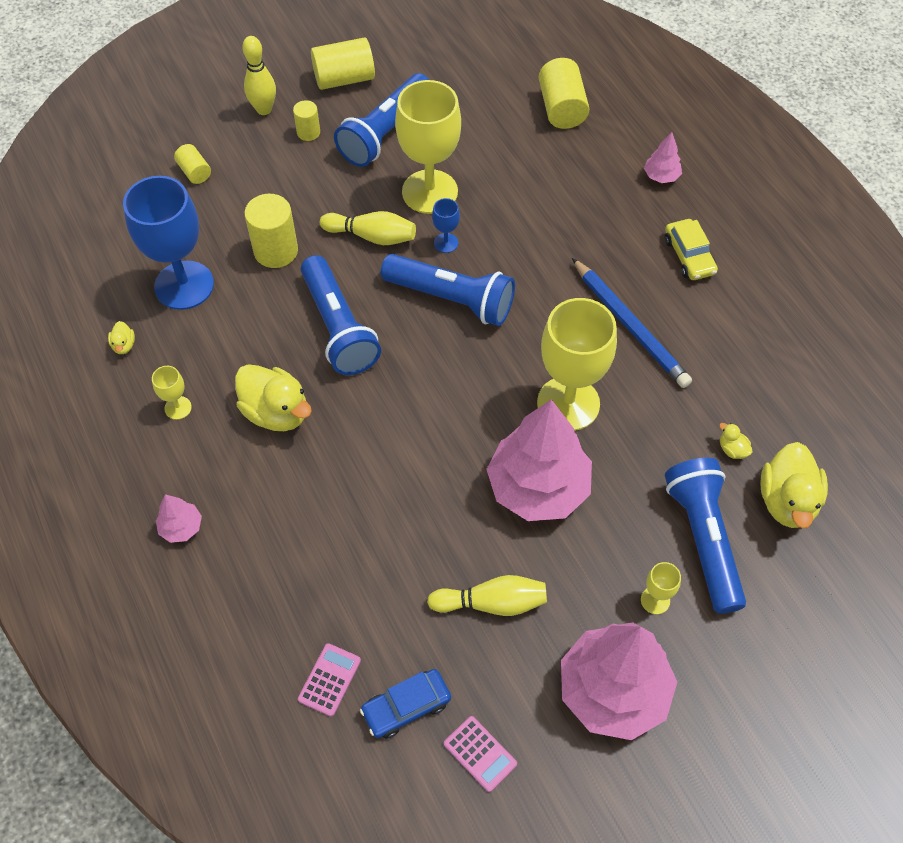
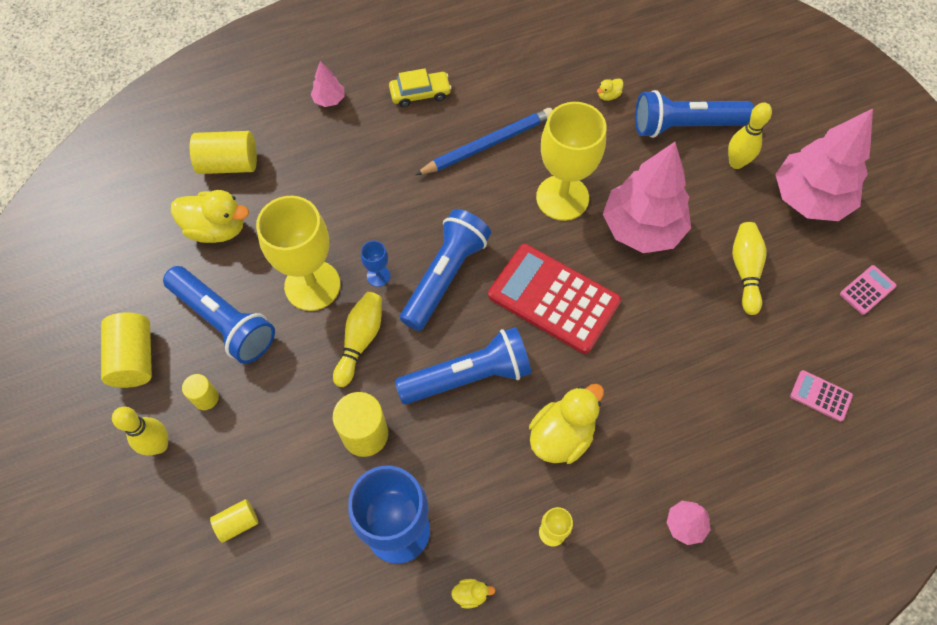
camera: 85 degrees left, 5 degrees up
(406, 707) = (837, 339): blue car -> none
(434, 399) = (553, 298): none -> red calculator
(655, 600) = (736, 163): yellow goblet -> yellow bowling pin
(787, 501) = (652, 71): yellow duck -> yellow duck (217, 229)

